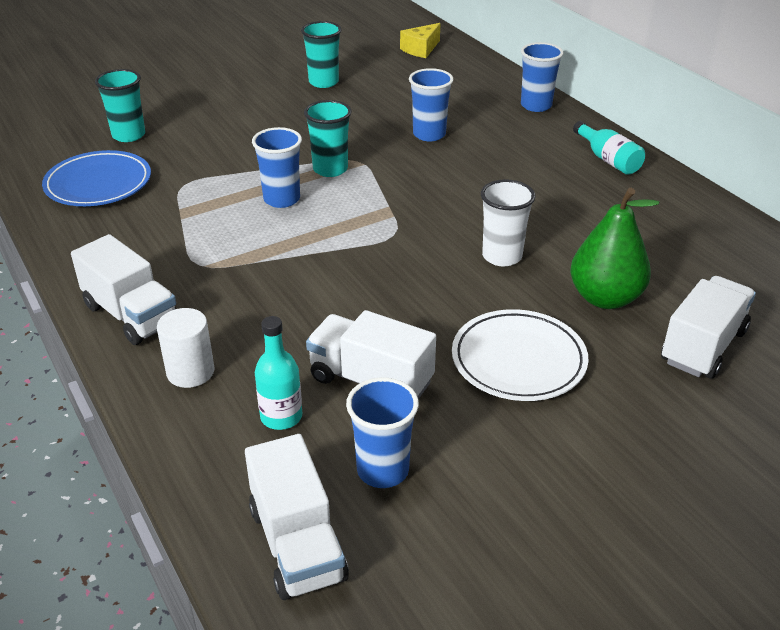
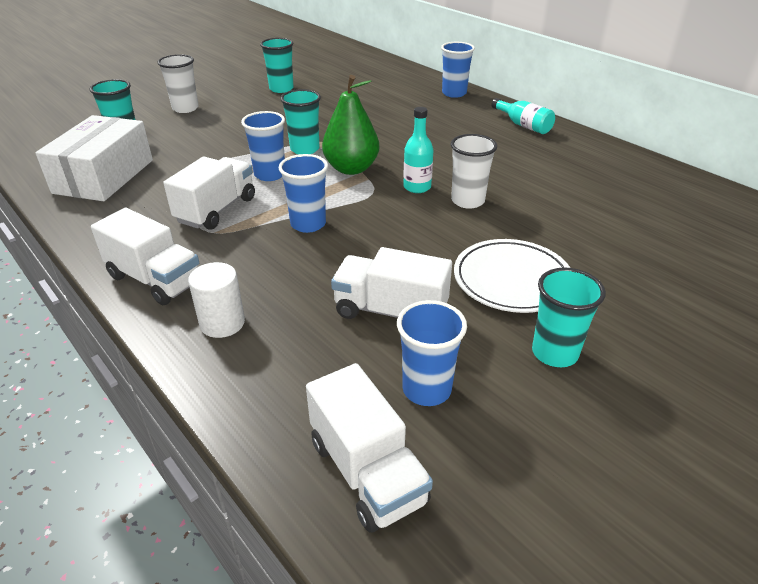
camera: 10 degrees left, 0 degrees up
(98, 184) = (104, 176): blue plate -> white box
(205, 101) = (185, 108): none -> white cup
(281, 416) = (318, 353): turquoise bottle -> turquoise bottle (417, 187)
(421, 49) = (352, 62): yellow cheese -> none
(429, 134) = (378, 118): blue cup -> blue cup (308, 224)
(535, 449) = (554, 353): none -> turquoise cup
(605, 298) = (563, 224): green pear -> green pear (351, 169)
(703, 346) = (655, 253): white truck -> white truck (216, 210)

